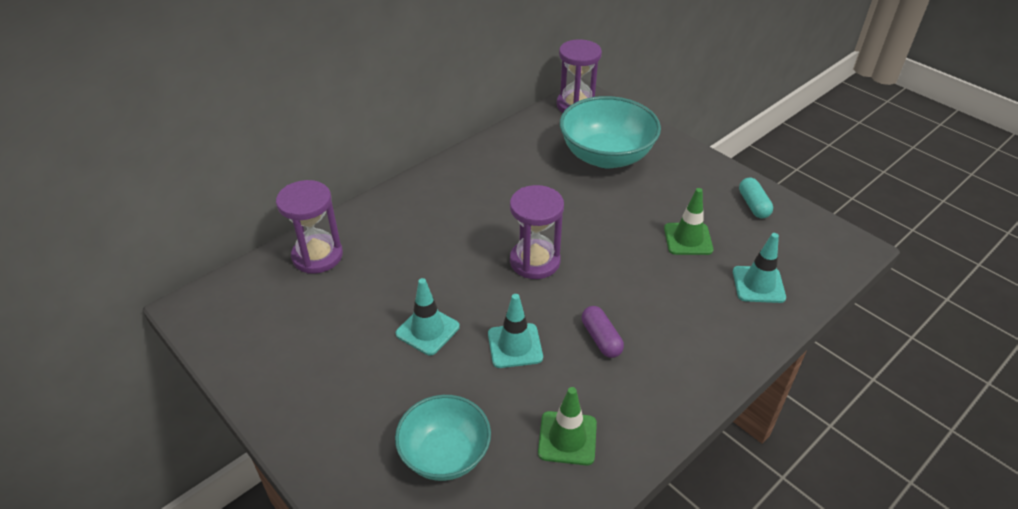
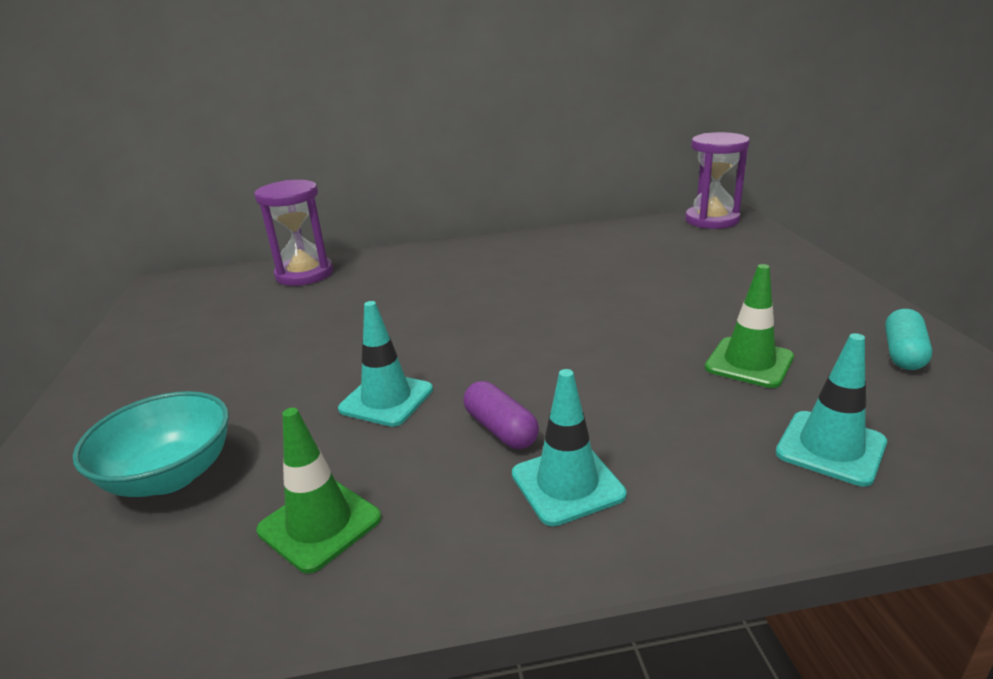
camera: 35 degrees right, 15 degrees down
(427, 330) = (317, 355): turquoise traffic cone -> turquoise traffic cone (567, 484)
(535, 261) = (508, 331): purple hourglass -> none
(601, 339) = (500, 429): purple capsule -> purple capsule turned 45 degrees counterclockwise
(606, 156) = (706, 264): turquoise bowl -> none

